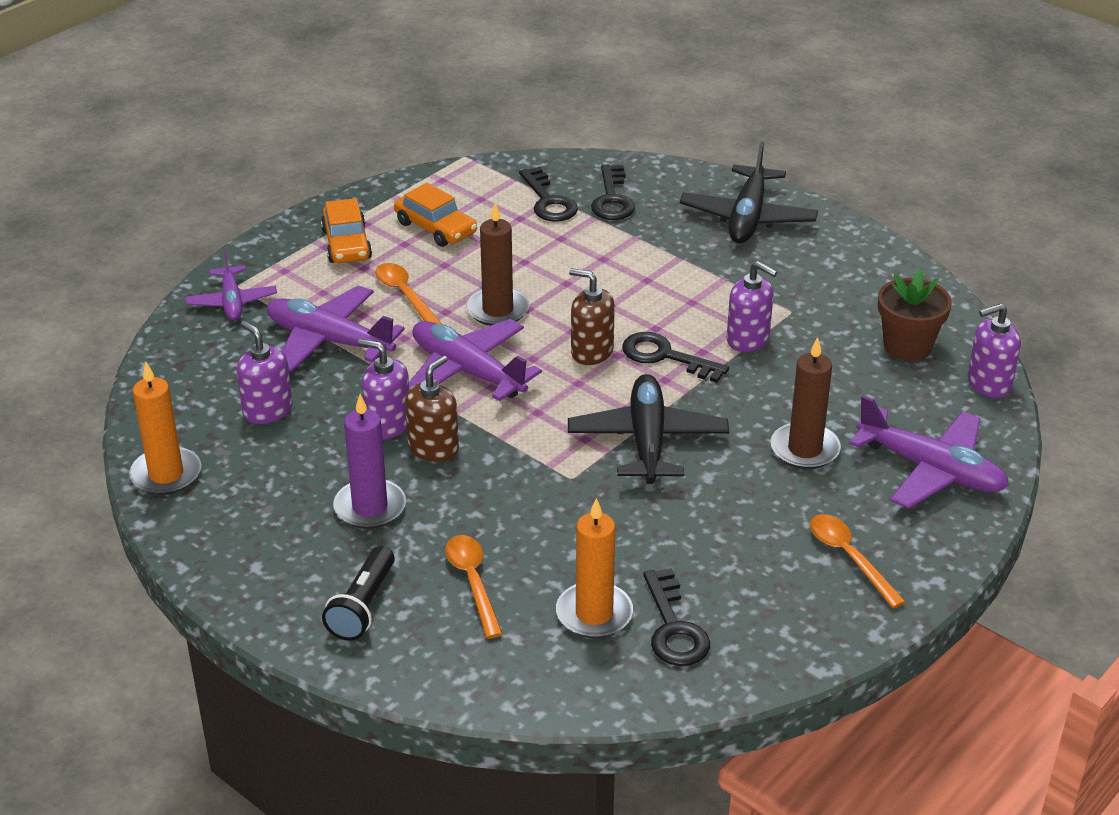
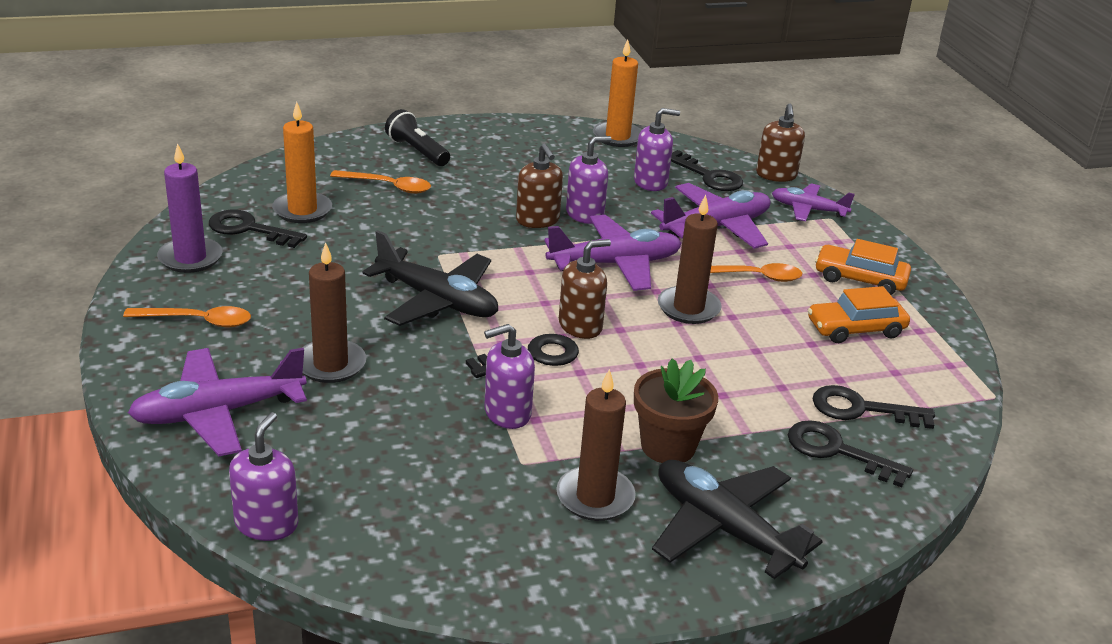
camera: 120 degrees right, 5 degrees down
(166, 340) = (776, 175): none -> brown soap dispenser
(213, 379) = (709, 176): none -> black key
(370, 507) = (503, 181): purple candle -> purple candle (190, 258)
(784, 271) = (595, 497): none -> brown candle
(907, 346) = (384, 506): brown flower pot -> brown flower pot (668, 446)

